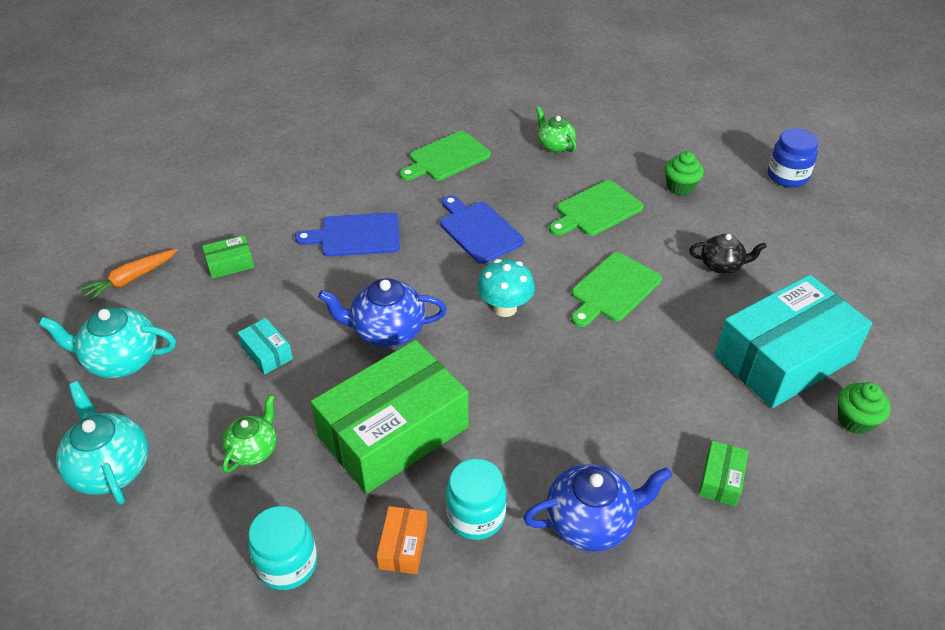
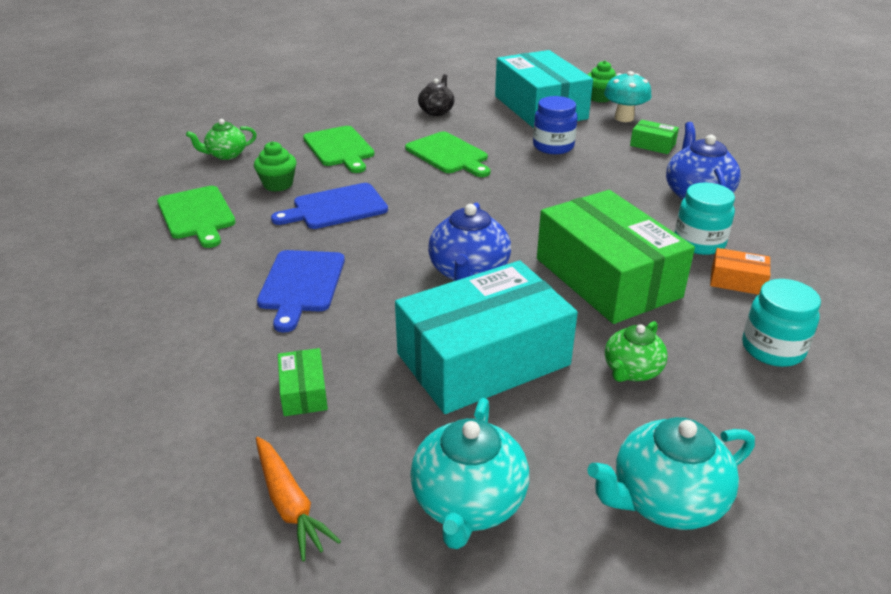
camera: 80 degrees left, 10 degrees down
(254, 449) = (631, 371): green teapot -> green teapot turned 90 degrees counterclockwise
(267, 353) = (483, 359): turquoise box -> turquoise box, size x2.47
(505, 308) = (455, 205): turquoise mushroom -> turquoise mushroom (624, 118)
(680, 187) = (330, 111): green cupcake -> green cupcake (278, 184)
(787, 176) = (343, 74): blue jar -> blue jar (553, 146)

